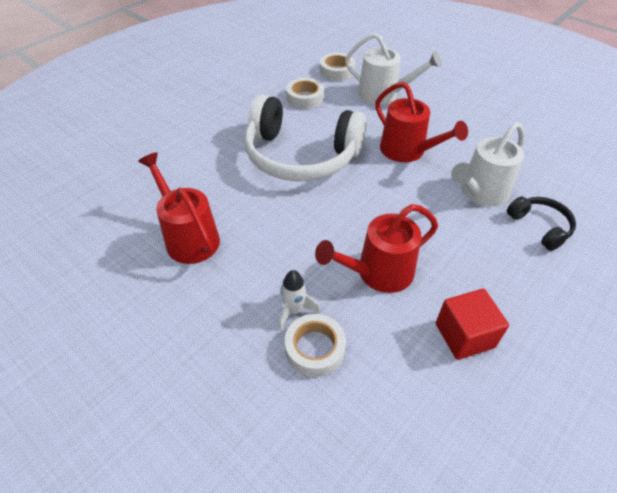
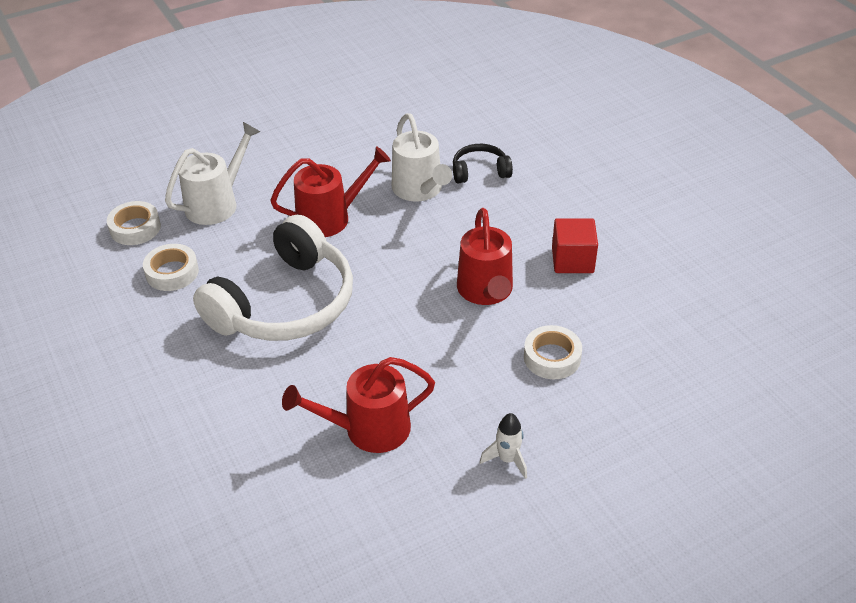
camera: 70 degrees left, 5 degrees down
(294, 310) = (505, 362): white rocket -> white rocket (507, 459)

